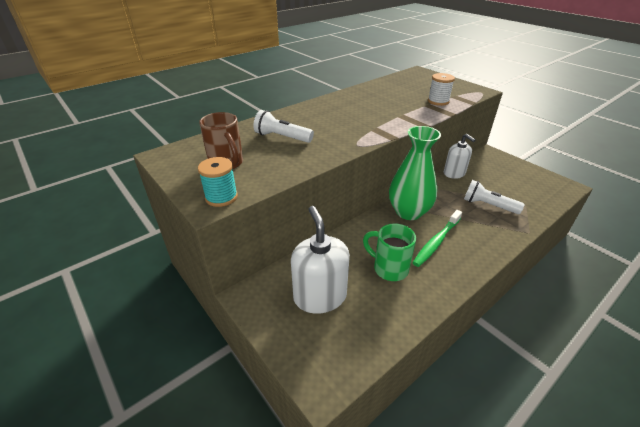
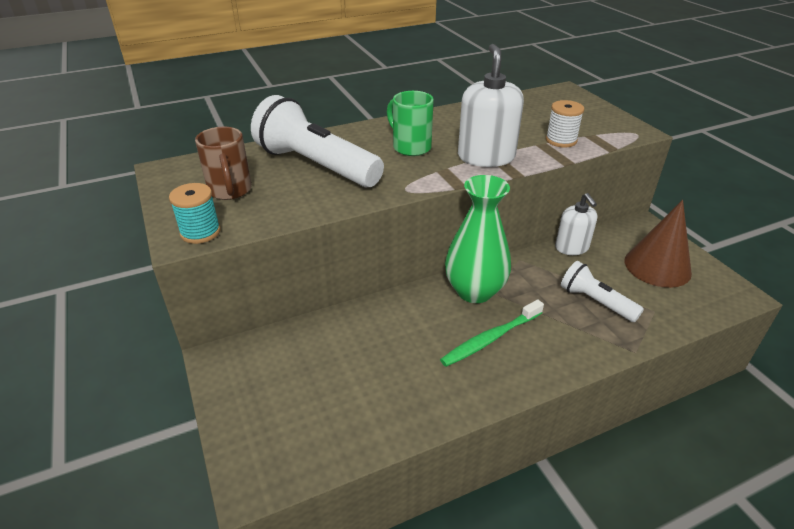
camera: 15 degrees right, 0 degrees up
(282, 137) = (315, 165): white flashlight -> white flashlight, size x1.81
(320, 296) = (302, 377): white soap dispenser -> white soap dispenser (486, 157)
(389, 268) = (406, 361): green mug -> green mug (410, 147)
(511, 177) = (657, 266): none -> brown cone

